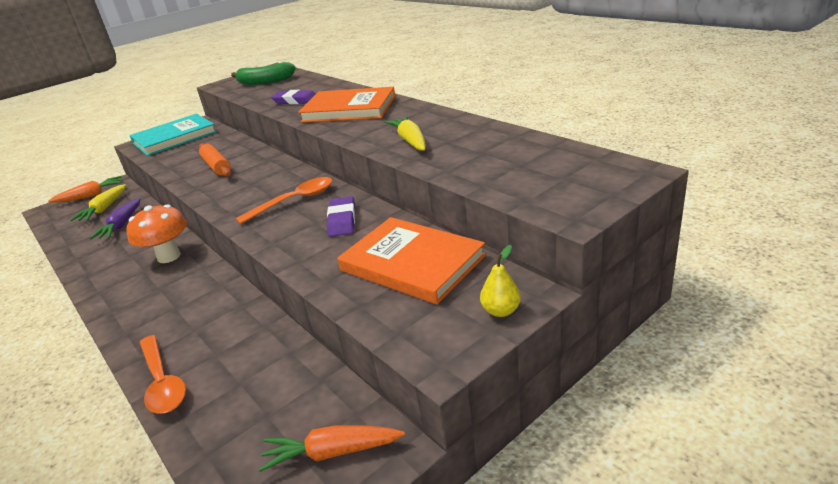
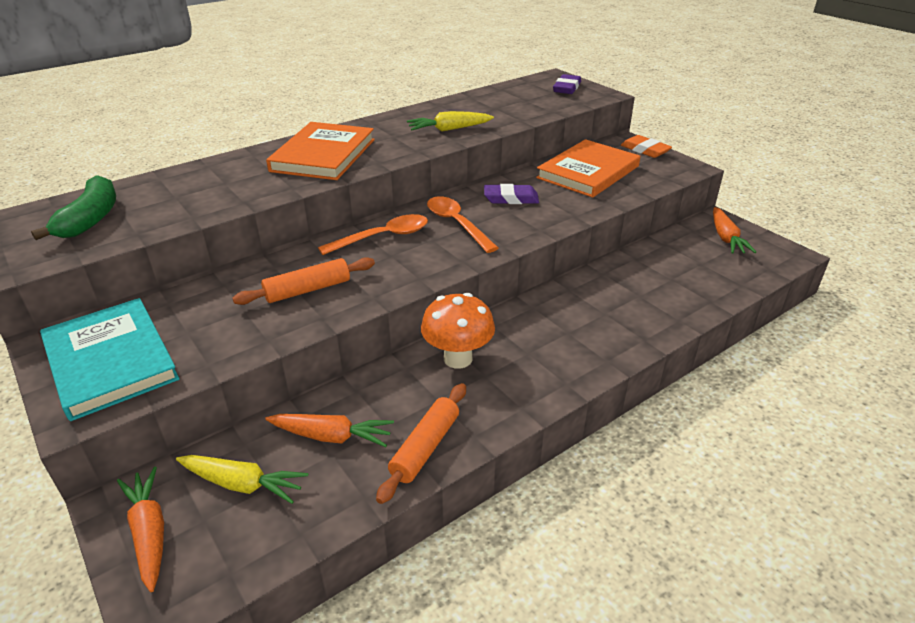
camera: 90 degrees left, 5 degrees up
(89, 257) = (425, 447): none -> orange rolling pin
(121, 225) = (331, 436): purple carrot -> orange carrot
(162, 382) = (675, 319): orange spoon -> orange spoon (382, 237)
(295, 101) = (241, 188): purple eraser -> purple eraser (566, 88)
(500, 311) = (645, 150): yellow pear -> orange eraser

